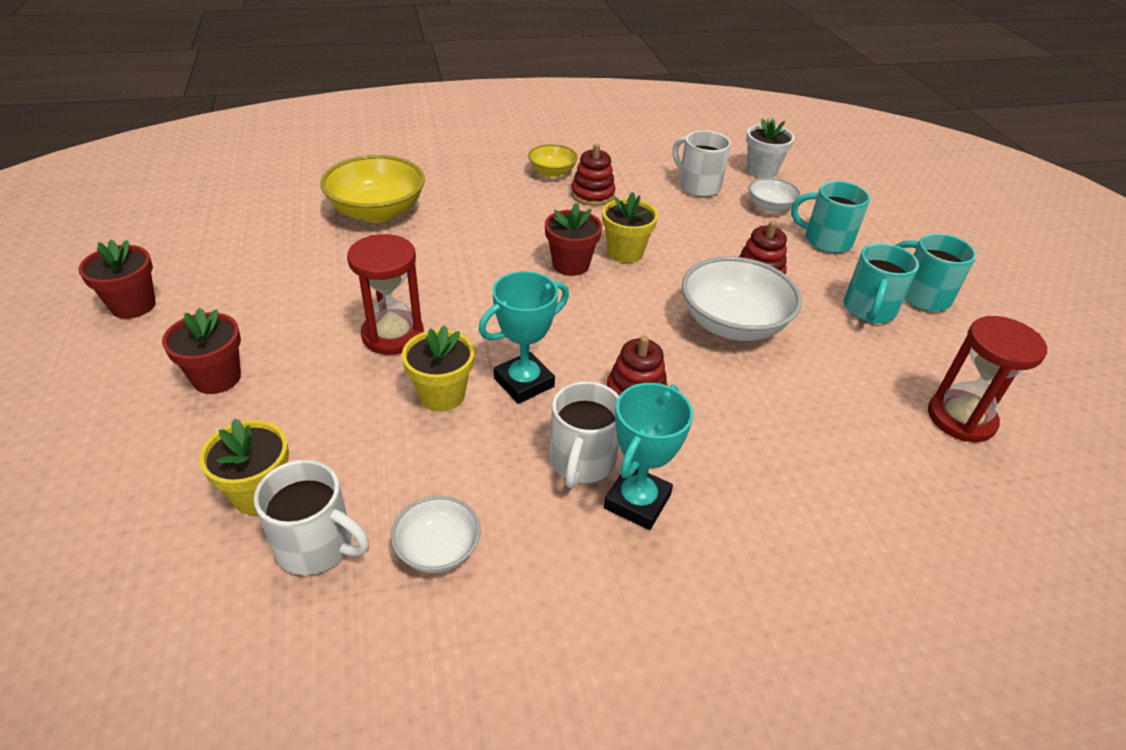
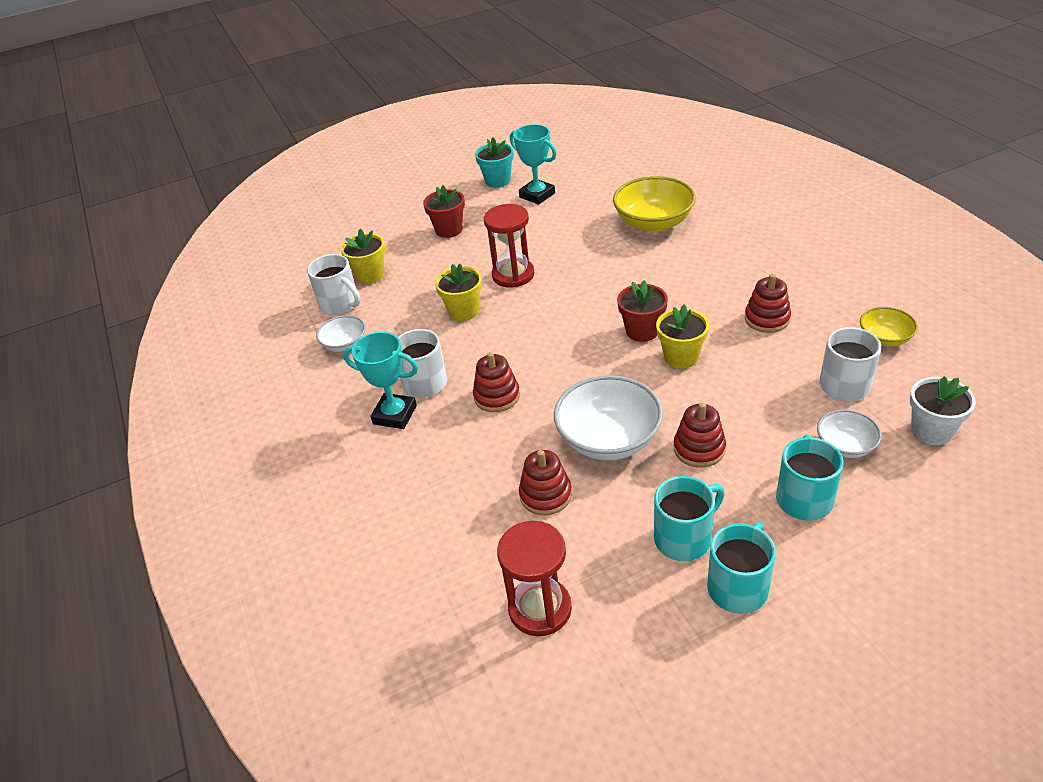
camera: 85 degrees right, 0 degrees up
(133, 305) = (497, 181): red flower pot -> turquoise flower pot
(317, 546) = (340, 304): white mug -> white mug turned 60 degrees counterclockwise
(524, 382) = (488, 341): turquoise trophy -> turquoise trophy (537, 195)
(552, 172) = (789, 287): yellow bowl -> yellow bowl (884, 338)
(808, 385) = (545, 495): none -> red stacking toy
(869, 310) = (684, 538): turquoise mug -> turquoise mug turned 135 degrees clockwise

